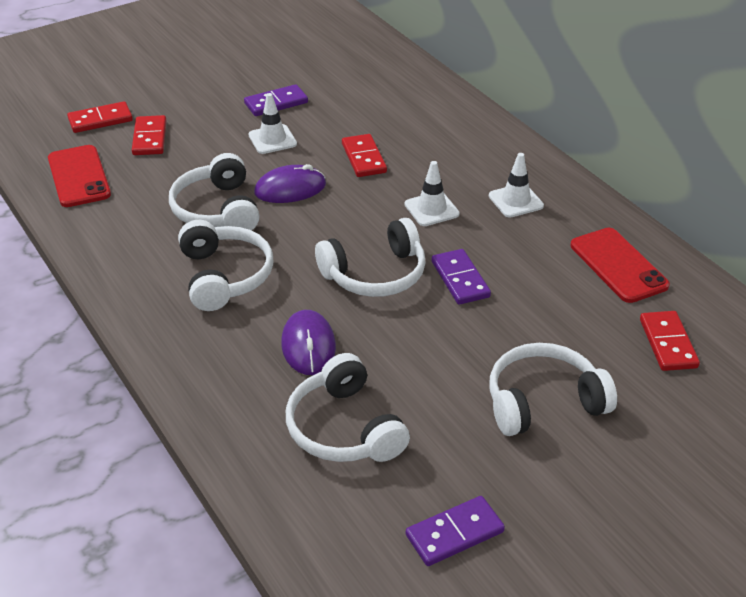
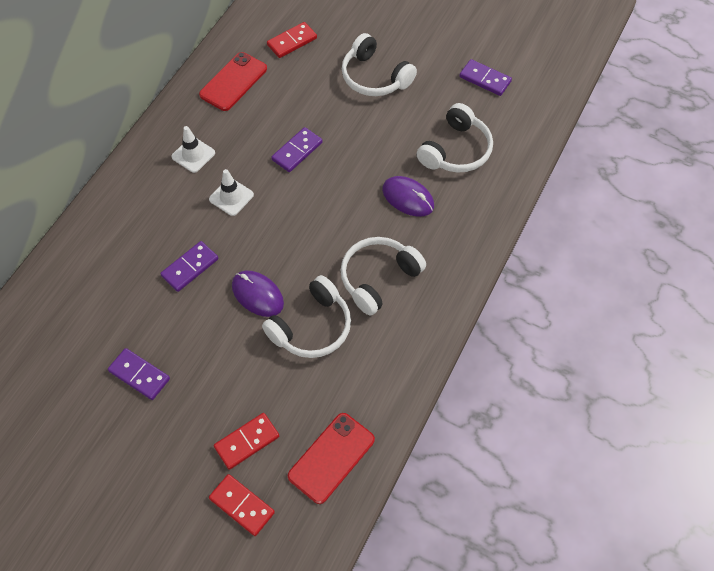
camera: 120 degrees left, 20 degrees up
(272, 139) = (198, 345): white traffic cone -> none
(308, 345) = (408, 198): purple mouse -> purple mouse turned 75 degrees clockwise
(363, 158) = (190, 267): red domino -> purple domino
(375, 274) = (320, 196): white headphones -> none

